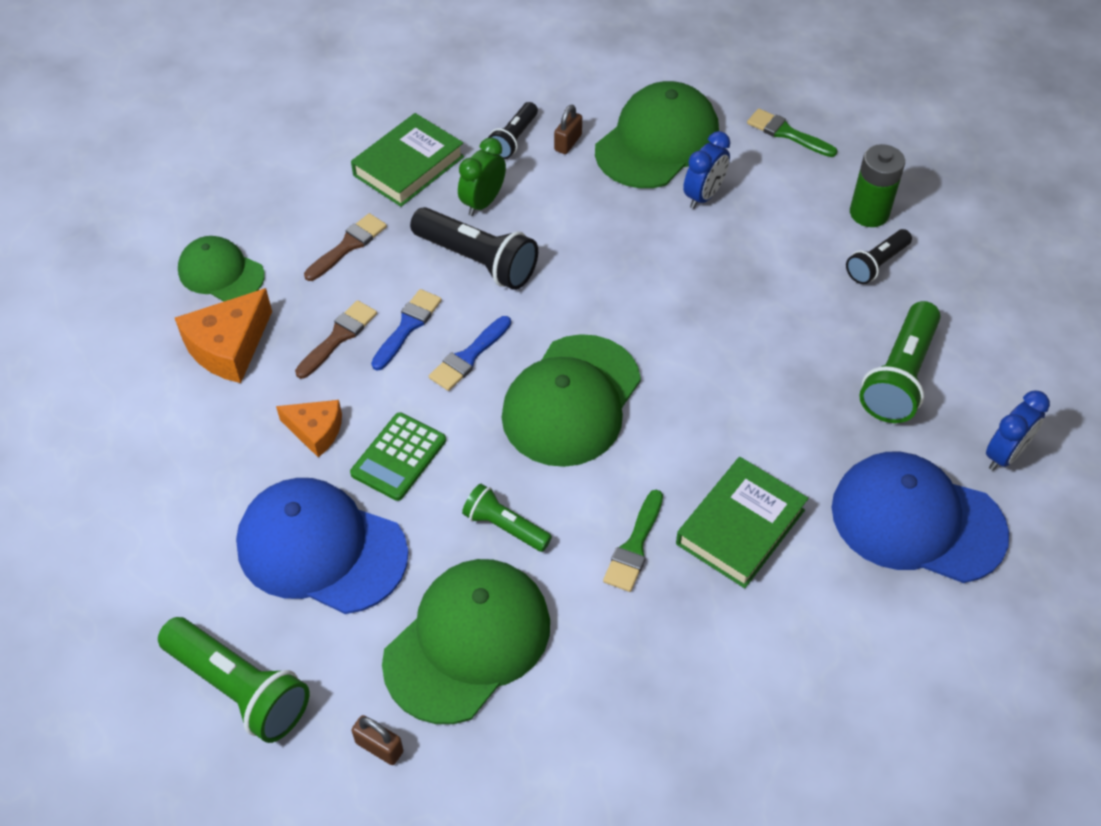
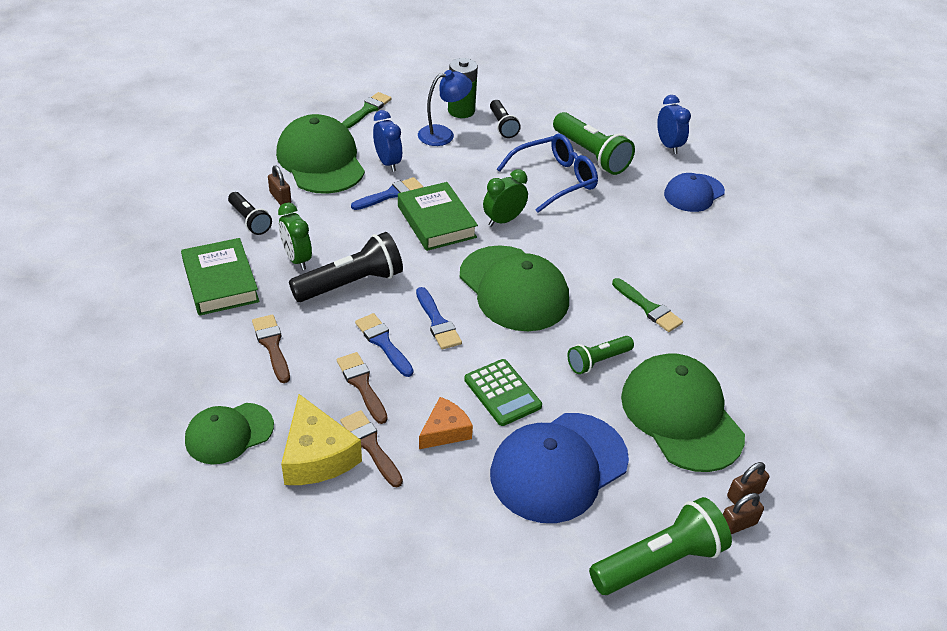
camera: 65 degrees left, 10 degrees down
(229, 347) = (317, 456): orange cheese -> yellow cheese
(263, 381) = (370, 445): none -> brown brush
(329, 752) = (737, 524): none -> brown padlock
(648, 224) = (390, 194): none -> blue brush
(686, 342) = (503, 220): none -> green clock
(740, 527) = (660, 258): green book -> green book (436, 221)
(787, 133) = (367, 110): green brush -> green brush turned 150 degrees clockwise
(804, 218) = (443, 134): none -> blue lamp
(810, 359) = (554, 180): none -> blue glasses
(917, 520) = (694, 193): blue cap -> blue cap, size x0.60

